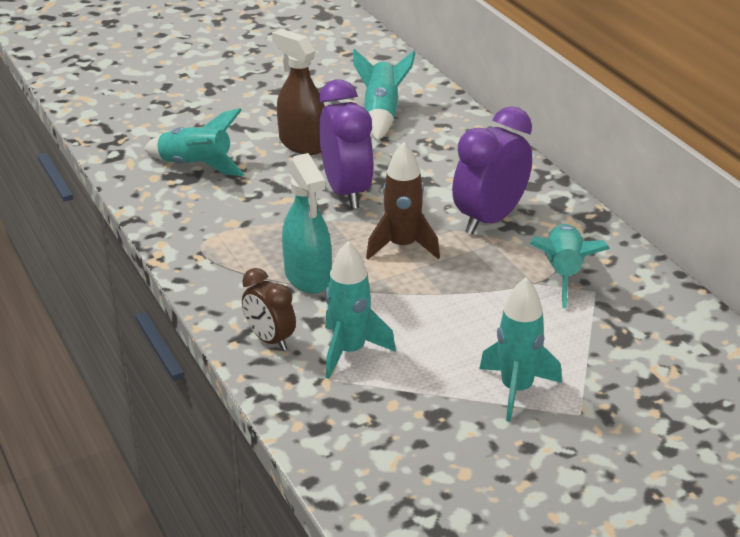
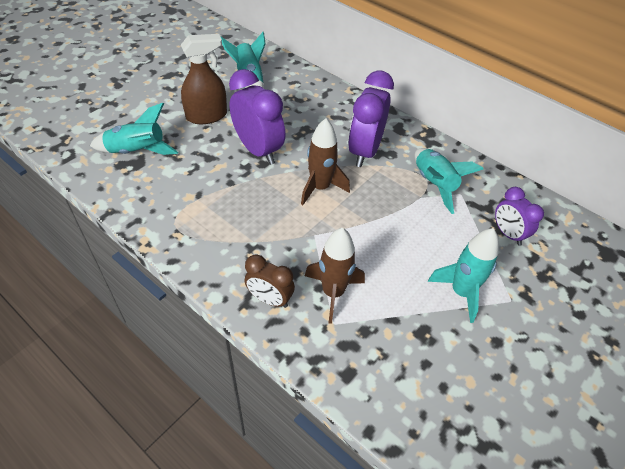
camera: 25 degrees left, 15 degrees up
(302, 143) = (207, 116): brown spray bottle -> brown spray bottle turned 135 degrees clockwise
(308, 277) = (268, 232): turquoise spray bottle -> none
(350, 351) = (333, 292): turquoise rocket -> brown rocket
(630, 347) = (507, 234): none -> purple clock

